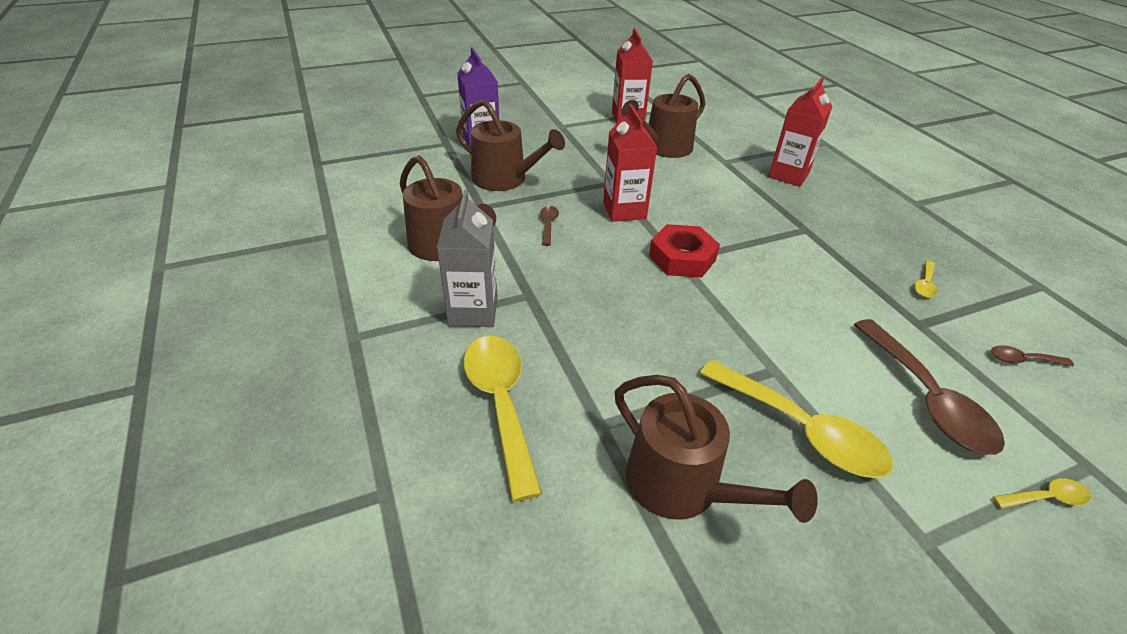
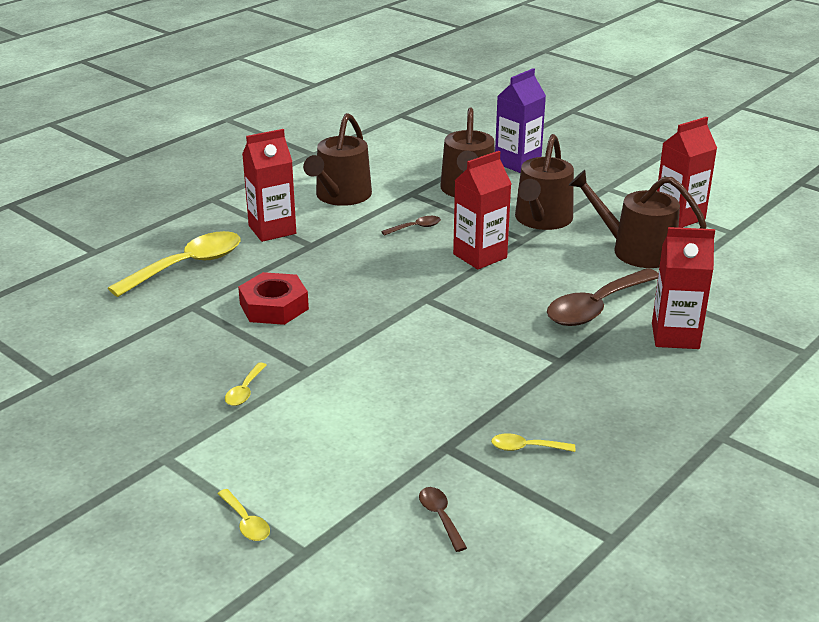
camera: 65 degrees right, 10 degrees down
(473, 311) = (272, 230): grey carton -> red carton
(682, 258) = (430, 300): red nut -> red nut (274, 306)
(682, 486) = (157, 348): brown watering can -> brown watering can (542, 219)
(801, 430) = (245, 391): yellow spoon -> yellow spoon, size x0.45
(926, 398) = (331, 454): brown spoon -> brown spoon (596, 307)

